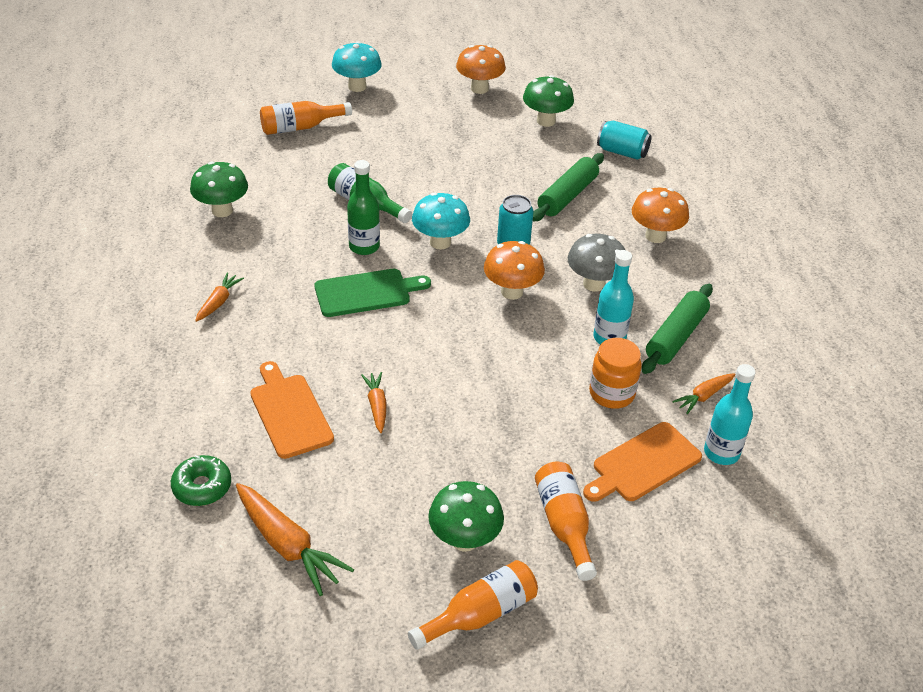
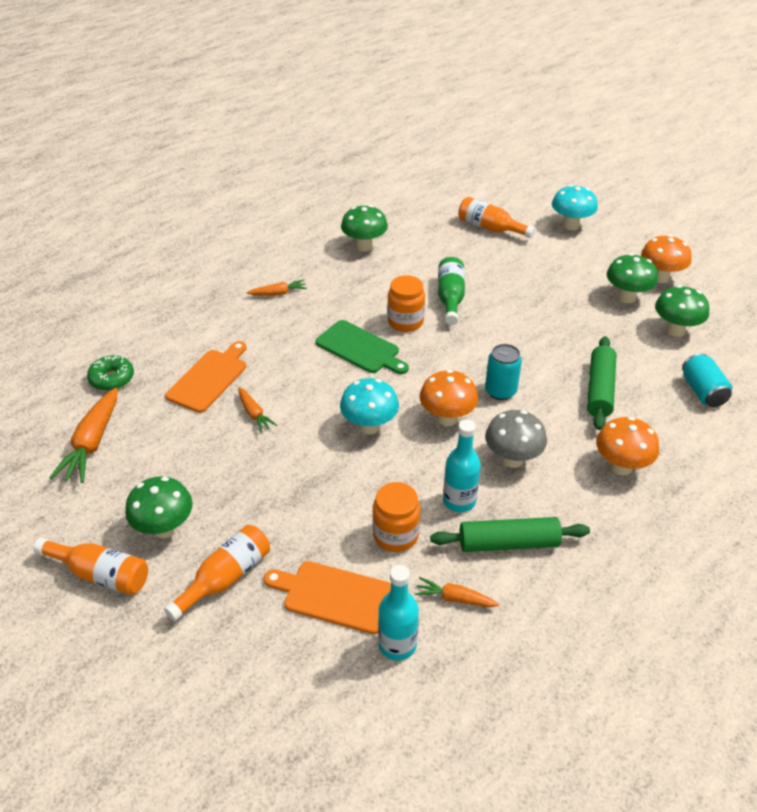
camera: 55 degrees right, 0 degrees up
(364, 247) = (405, 322): green bottle -> orange jar
(377, 406) = (254, 414): orange carrot -> orange carrot turned 105 degrees clockwise
(440, 242) = (455, 353): turquoise mushroom -> turquoise mushroom (369, 426)
(482, 118) = (626, 297): none -> green mushroom
(567, 196) = (599, 389): green rolling pin -> green rolling pin turned 75 degrees counterclockwise

